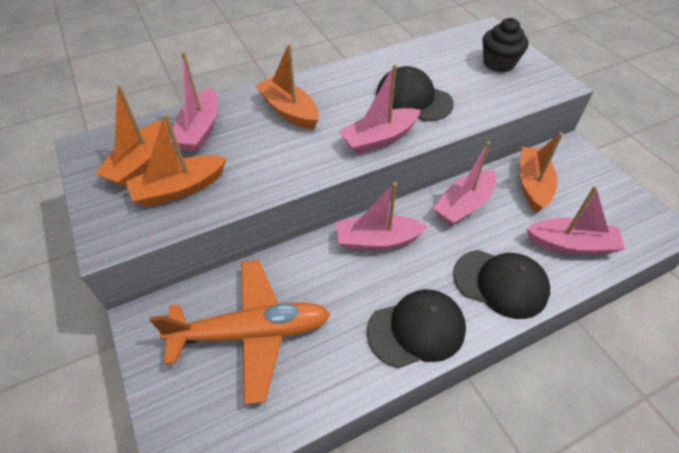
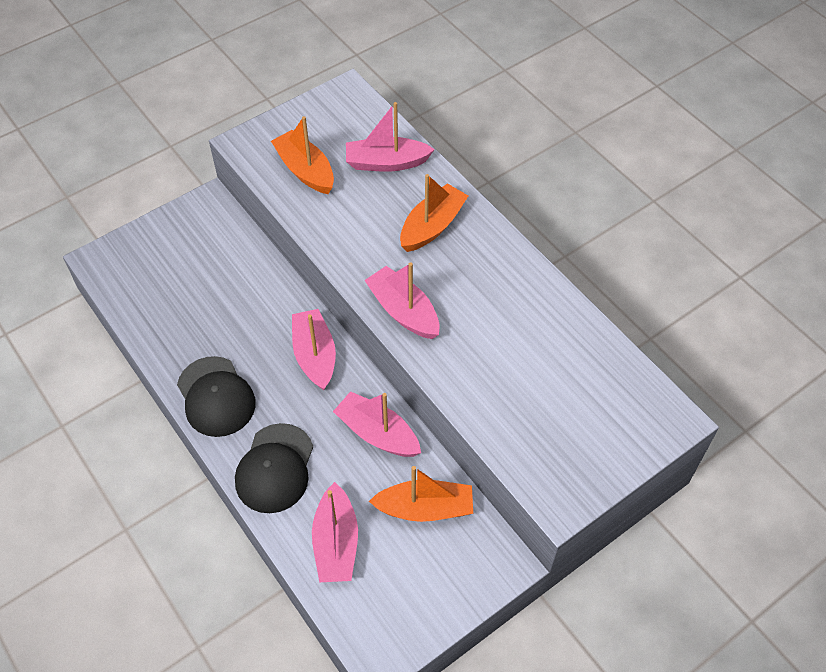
camera: 80 degrees right, 5 degrees up
(141, 163) = (333, 135): orange boat -> none
(252, 332) = (203, 276): orange plane -> none
(413, 99) = (482, 337): black cap -> none
(498, 63) = (587, 430): black cupcake -> none

